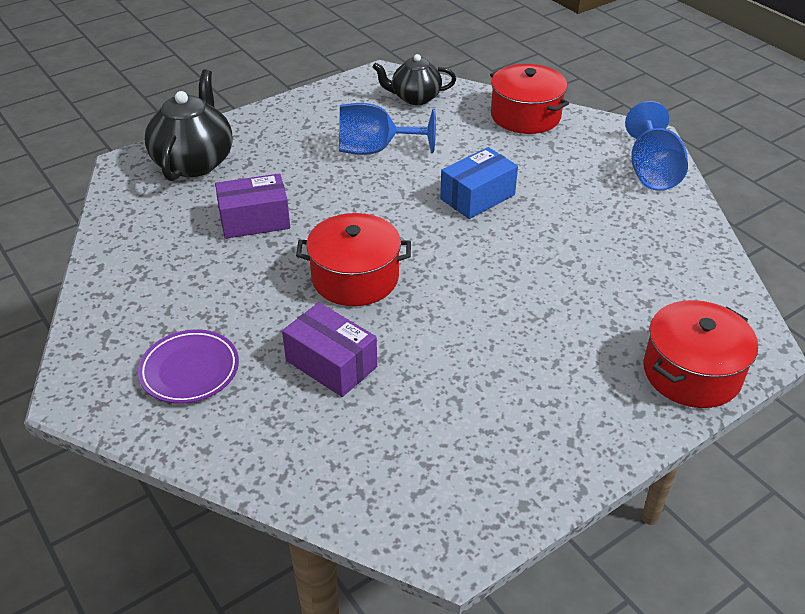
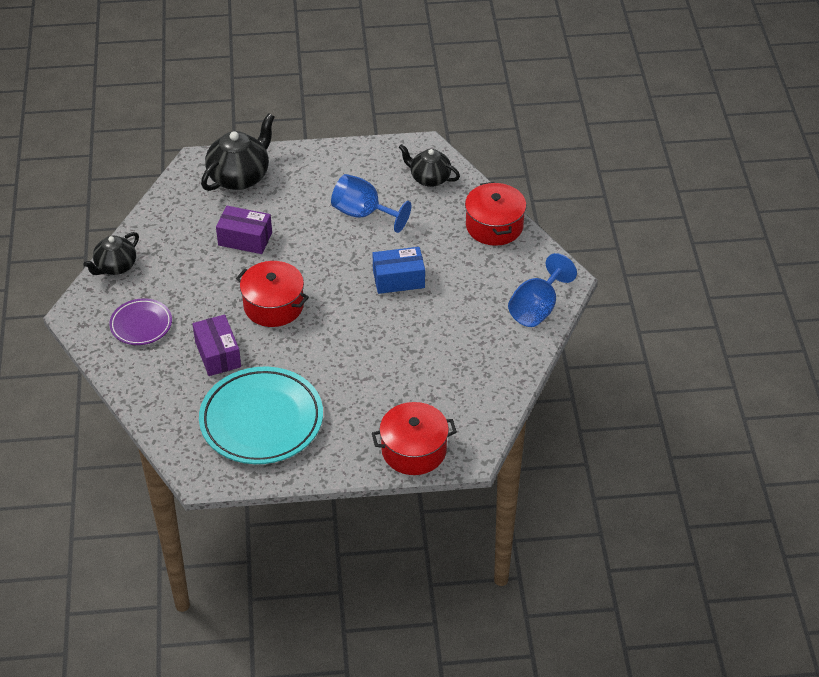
camera: 30 degrees right, 5 degrees up
(97, 313) = (115, 267): none -> black teapot
(466, 423) = (261, 420): none -> turquoise plate

